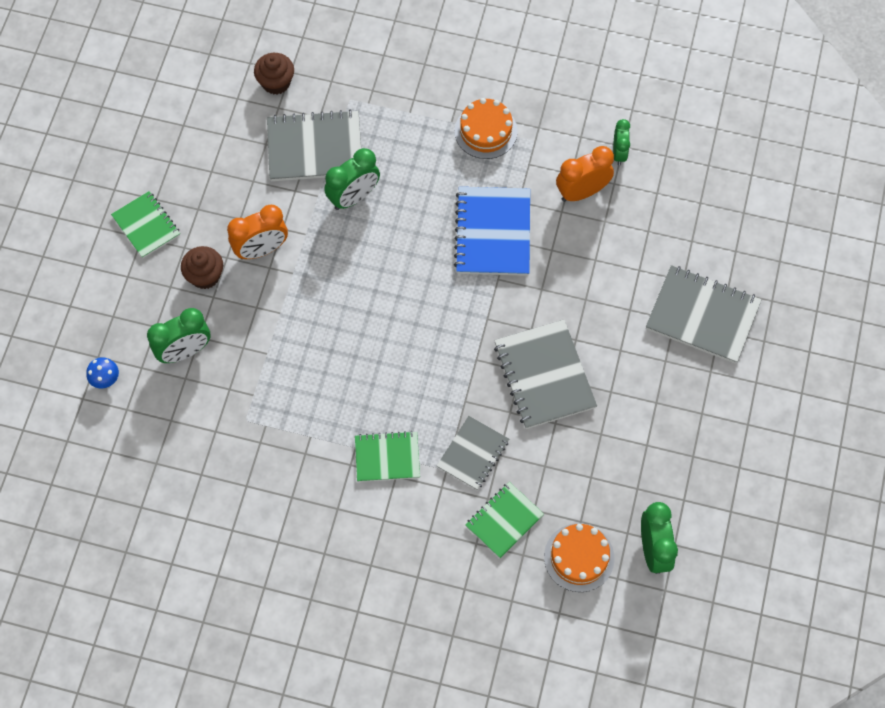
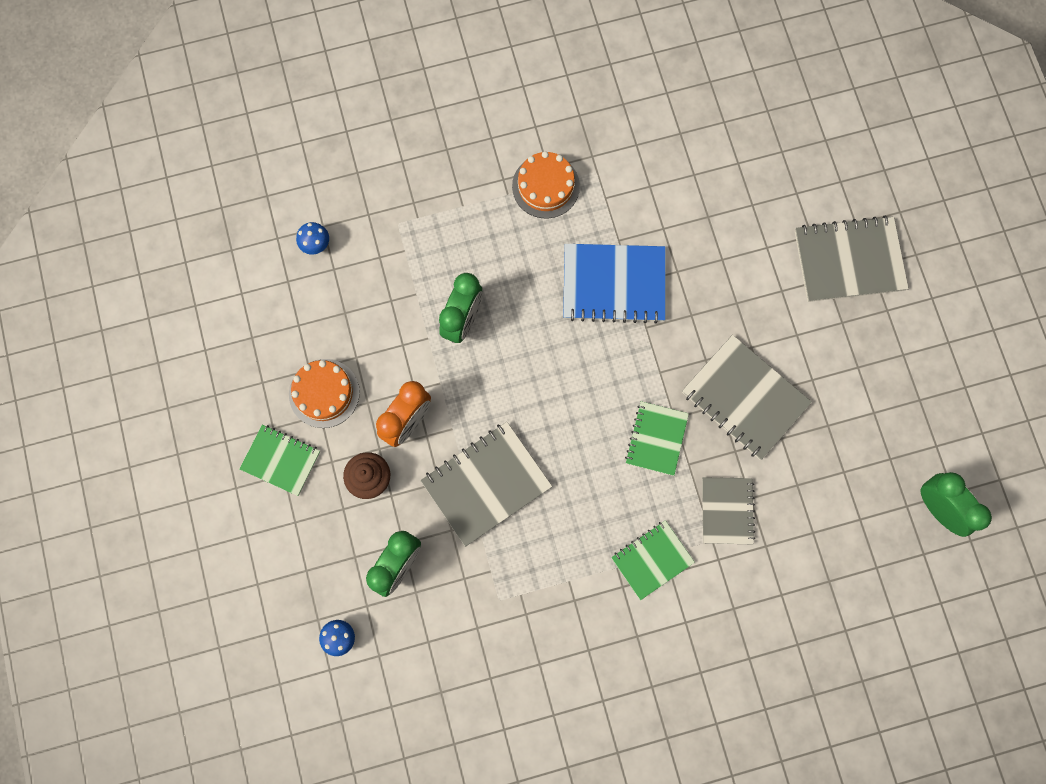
camera: 30 degrees left, 10 degrees up
(276, 82) = (315, 244): brown cupcake -> blue mushroom
(315, 148) = (395, 291): grey notebook -> grey notebook (486, 484)
(492, 233) = (614, 284): blue notebook -> blue notebook turned 60 degrees counterclockwise
(504, 520) = (793, 558): green notebook -> green notebook (656, 439)
(579, 557) = (879, 554): orange cake -> orange cake (324, 393)
(582, 192) = (670, 199): orange clock -> none
(619, 153) = (681, 142): green clock -> none

